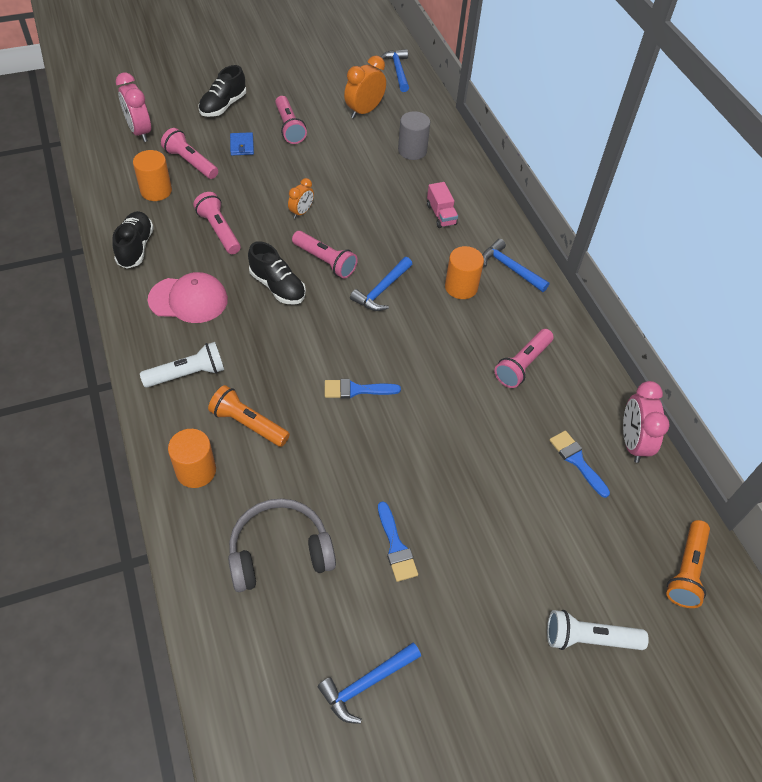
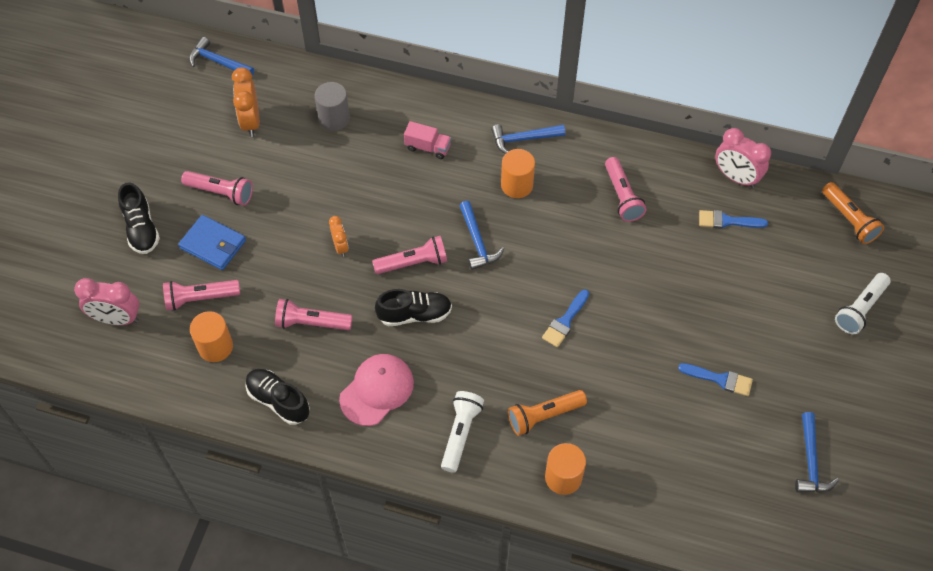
camera: 50 degrees left, 5 degrees up
(242, 145) = (213, 244): blue wallet -> blue wallet, size x1.61
(279, 552) = (675, 458): grey headphones -> none

